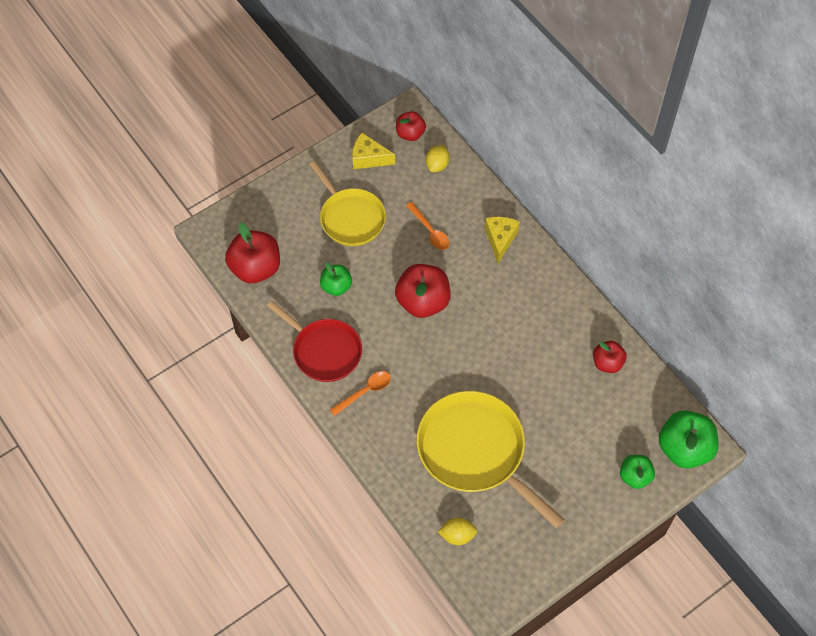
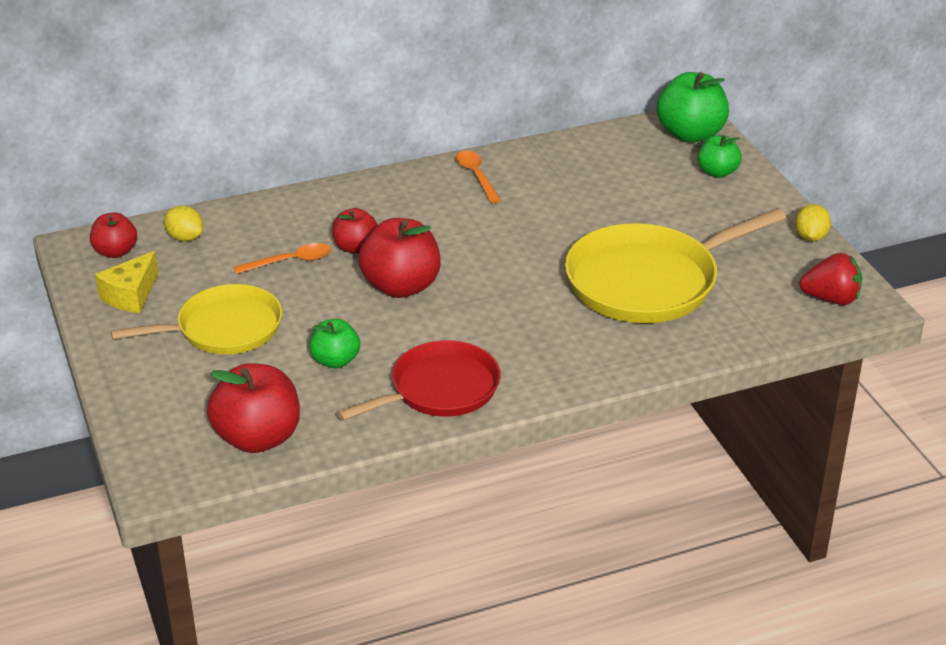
camera: 75 degrees left, 25 degrees down
(365, 392) = (523, 361): orange spoon -> orange spoon (476, 176)
(457, 535) = (767, 317): yellow lemon -> yellow lemon (810, 237)
(492, 577) = (831, 299): none -> red strawberry
(500, 239) = (337, 207): yellow cheese -> none
(607, 363) = (558, 163): red apple -> red apple (355, 247)

